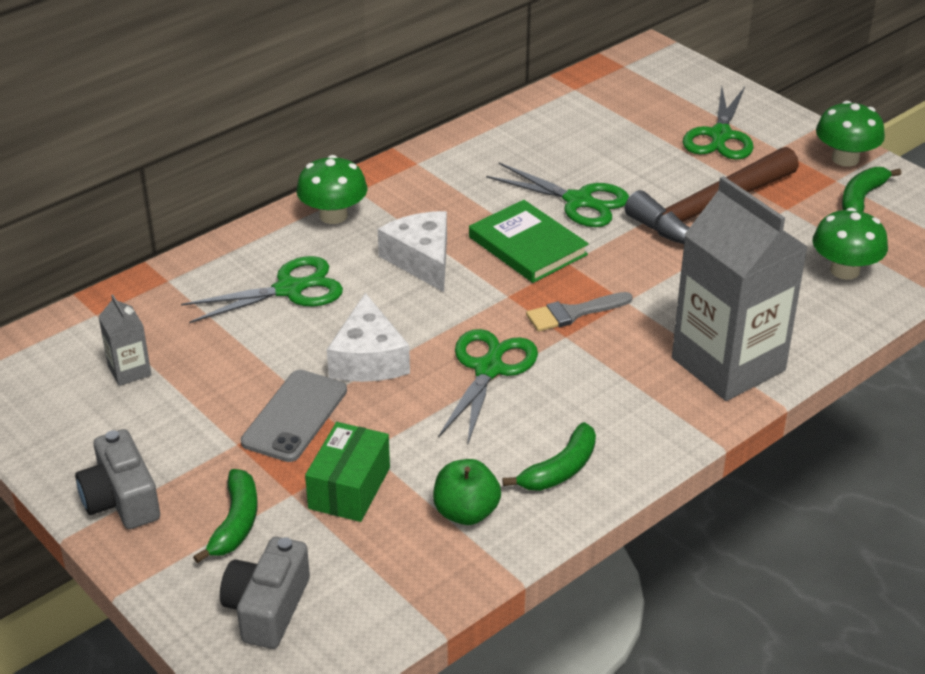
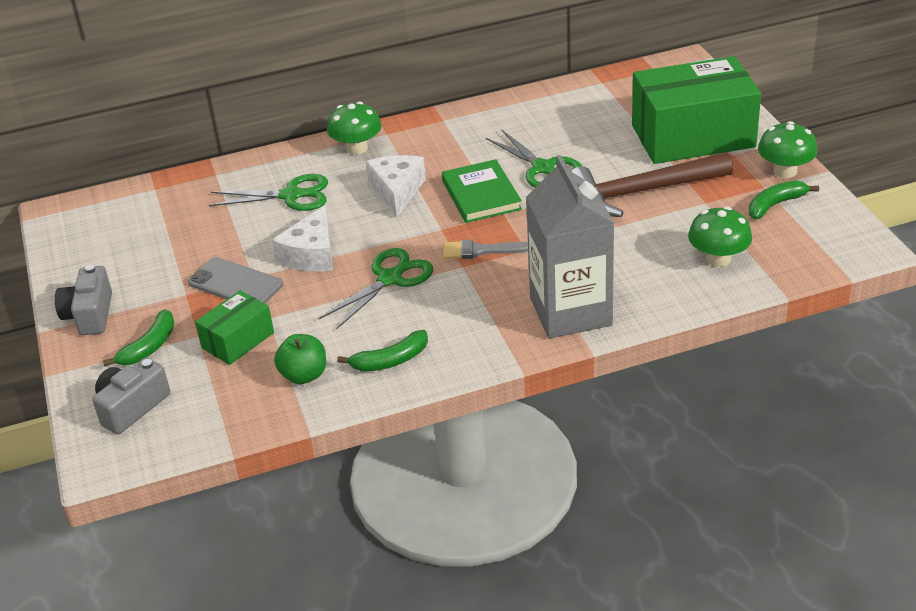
camera: 25 degrees right, 0 degrees up
(129, 371) = (150, 231): grey carton -> none
(295, 416) = (235, 284): grey phone -> grey phone turned 75 degrees clockwise
(720, 135) = (693, 136): green scissors -> green box

